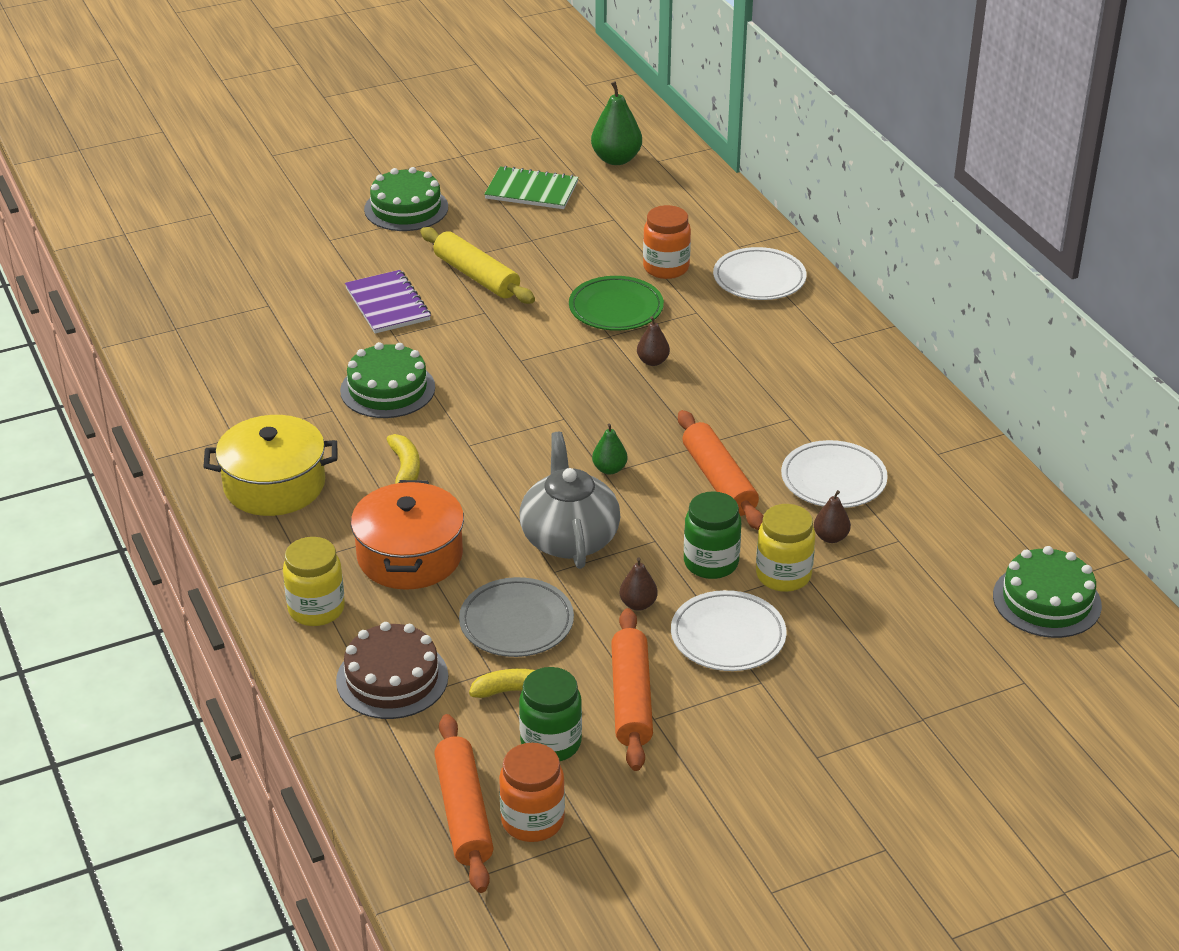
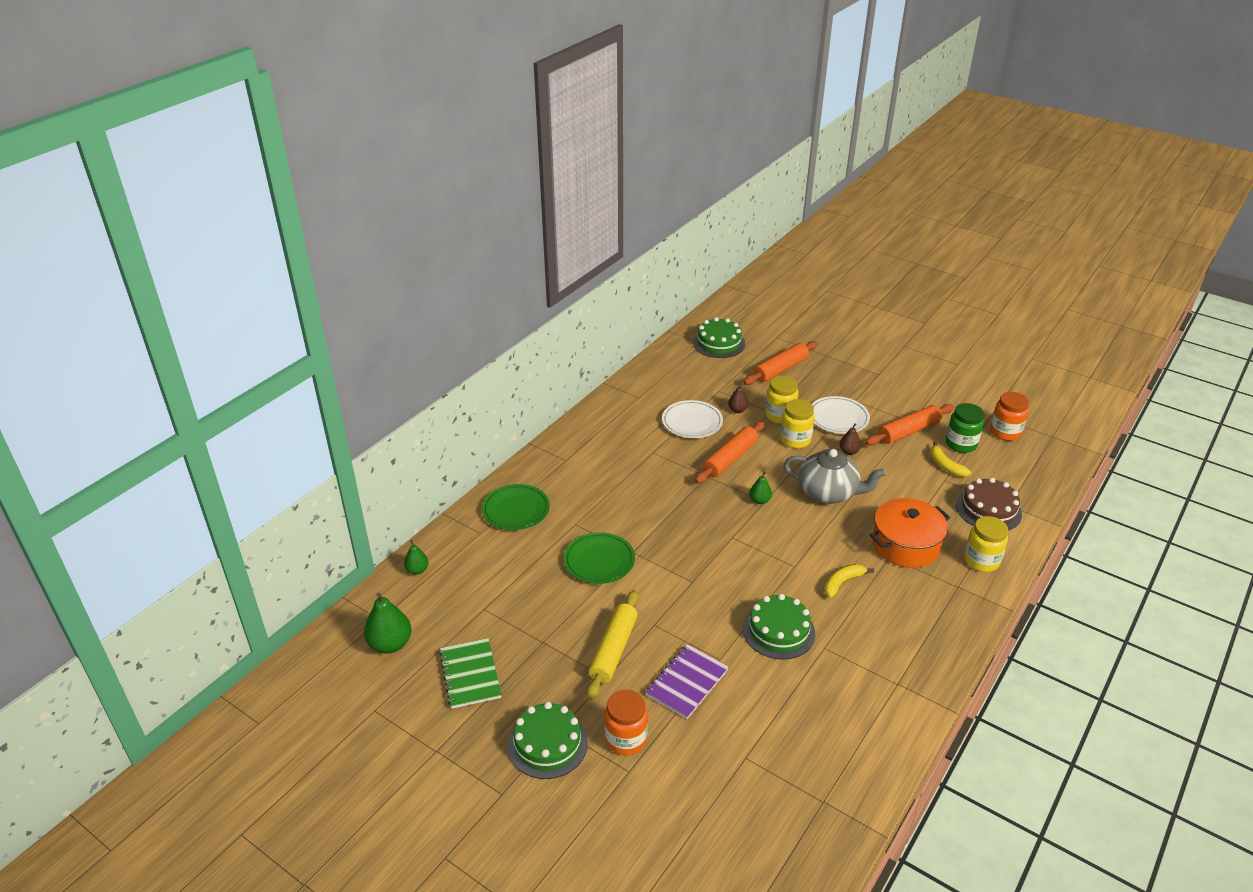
camera: 120 degrees left, 0 degrees up
(274, 485) = (916, 635): yellow pot -> none
(464, 812) = (1027, 452): orange rolling pin -> orange rolling pin (780, 369)
(516, 622) = (905, 485): grey plate -> none
(569, 538) = (828, 492): grey teapot -> grey teapot turned 120 degrees counterclockwise
(652, 361) = (644, 522): brown pear -> none
(666, 268) = (532, 557): orange jar -> orange jar (626, 739)
(711, 563) = (795, 440): green jar -> yellow jar
(712, 195) = (417, 570): none -> green pear
(759, 279) = (516, 510): white plate -> green plate

